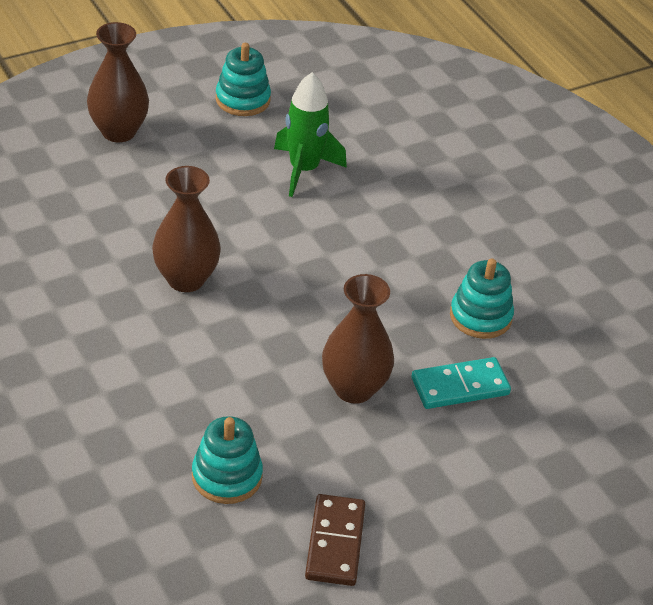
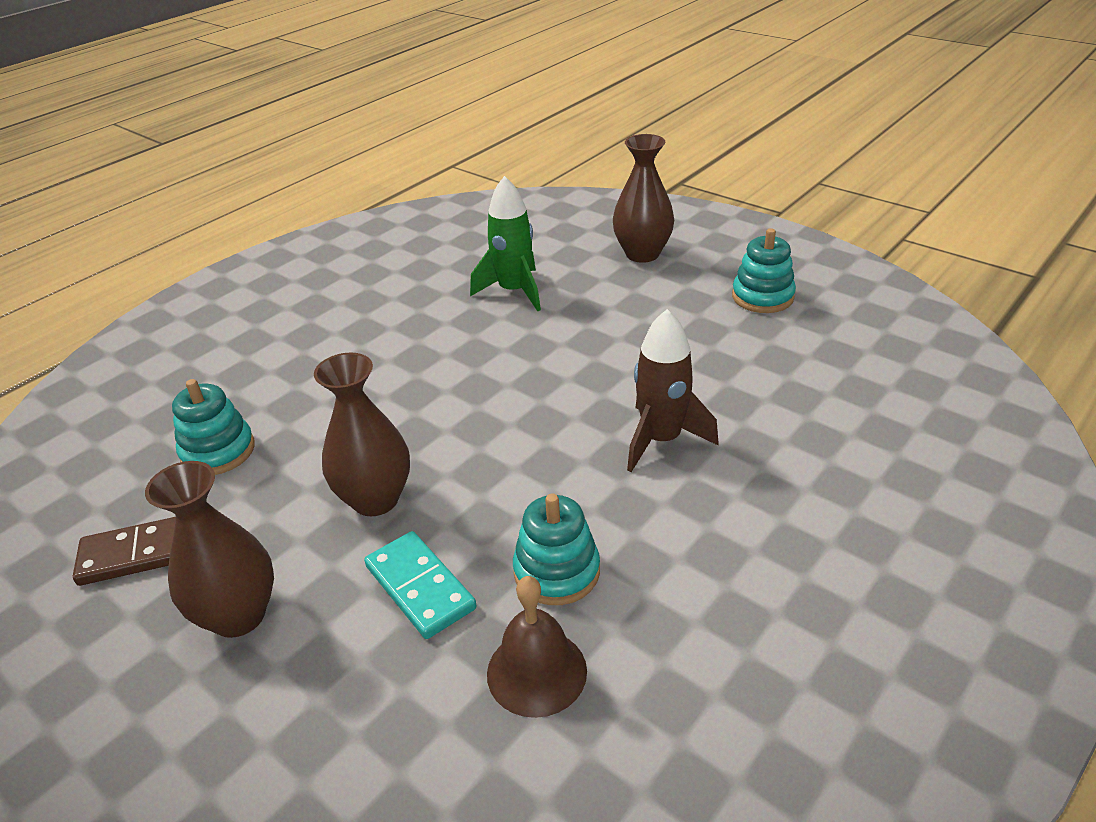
camera: 75 degrees right, 5 degrees down
(186, 279) = (473, 347): brown vase -> brown vase (238, 615)
(304, 170) = (694, 363): green rocket -> green rocket (514, 291)
(381, 221) = (661, 440): none -> brown rocket
(557, 352) = (536, 672): none -> brown bell

